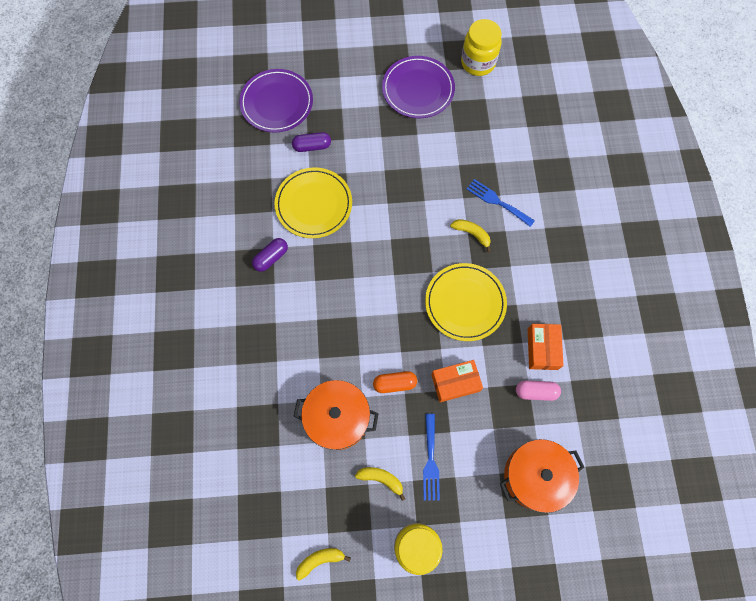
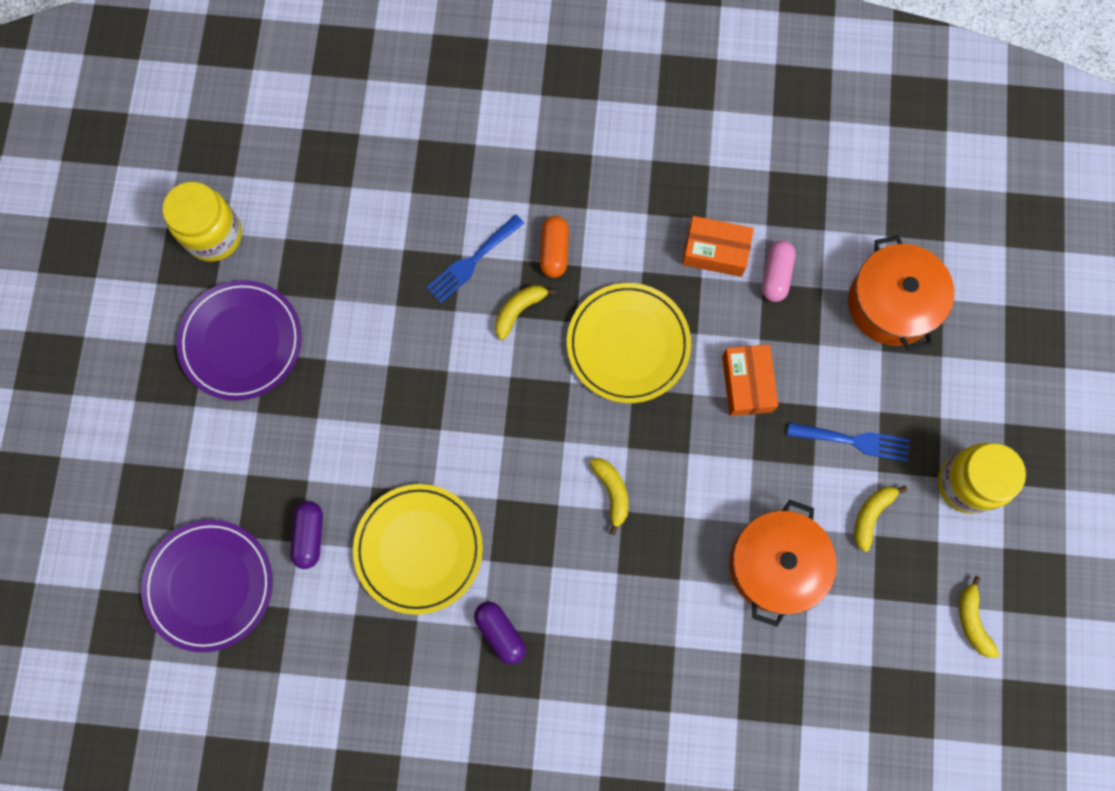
camera: 80 degrees left, 5 degrees up
(367, 308) = (612, 492): none -> yellow banana
(394, 383) = (735, 471): orange capsule -> orange capsule (554, 251)

